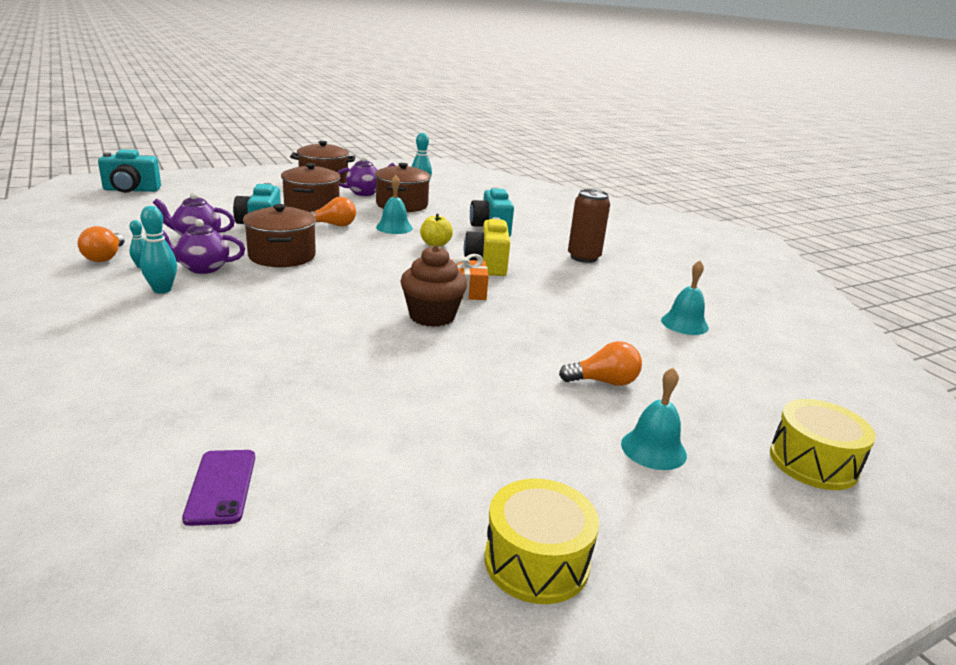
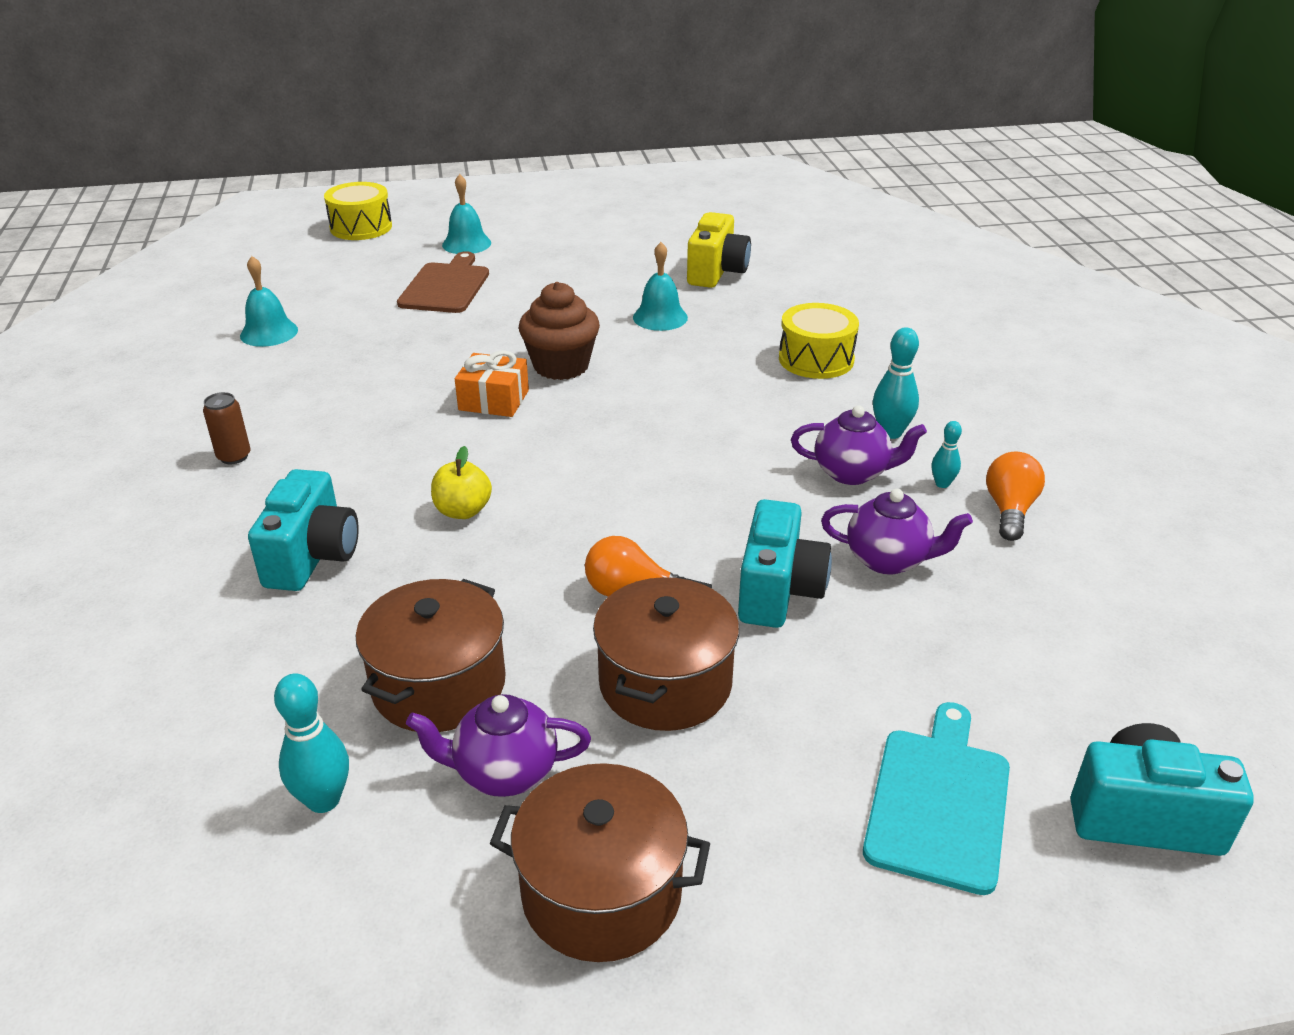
camera: 160 degrees left, 10 degrees up
(208, 191) = (938, 802): none -> turquoise cutting board
(221, 486) = (775, 254): purple phone -> none
(282, 256) = (736, 495): brown pot -> none
(394, 227) = (510, 574): turquoise bell -> turquoise bell (660, 317)
(487, 264) = (414, 451): yellow camera -> yellow camera (716, 272)
(536, 561) = (598, 211): yellow drum -> yellow drum (816, 359)
(583, 257) = (234, 456): brown can -> brown can, size x0.58
(603, 382) = (446, 286): orange light bulb -> brown cutting board

